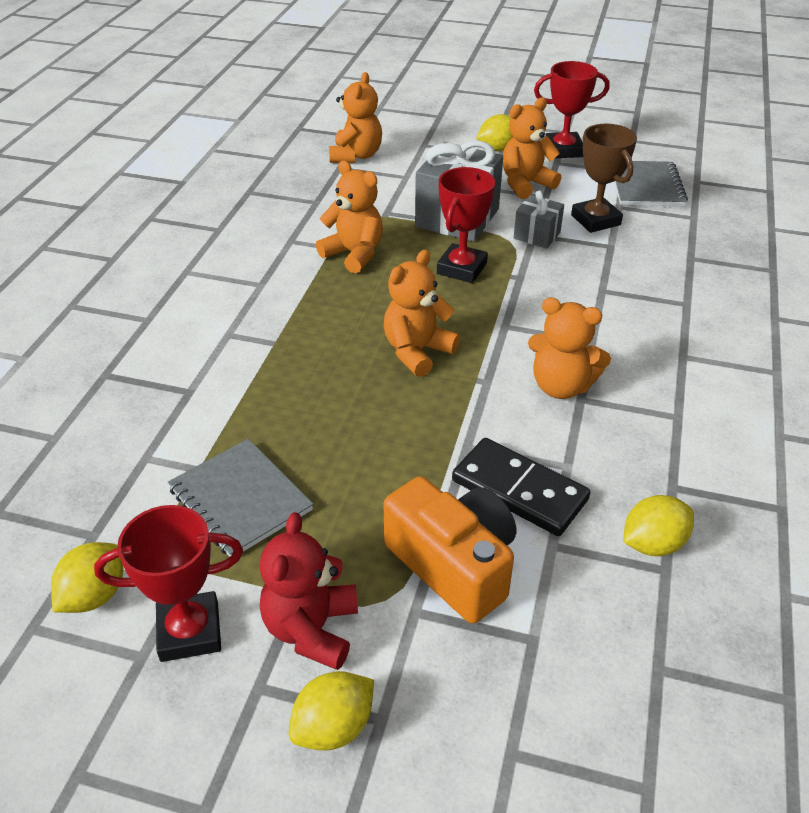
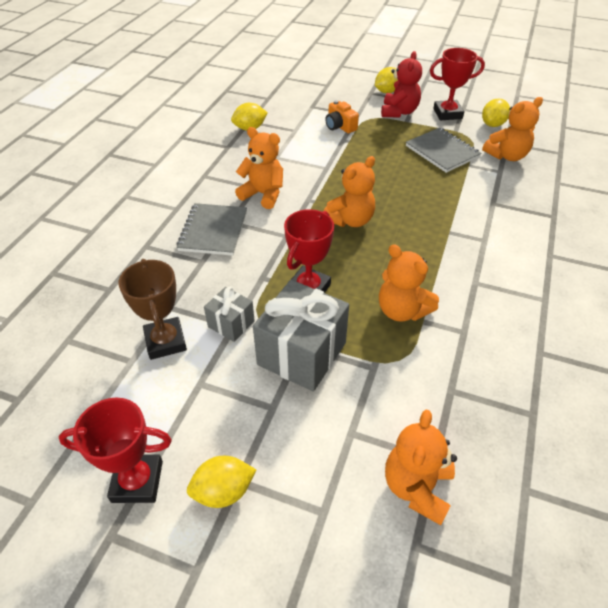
camera: 175 degrees left, 5 degrees up
(454, 564) = (340, 126): orange camera -> orange camera, size x0.57
(519, 490) = (304, 149): black domino -> none
(525, 184) = (214, 407): orange teddy bear -> orange teddy bear (507, 156)
(646, 186) = (80, 393): grey notebook -> grey notebook (213, 231)

